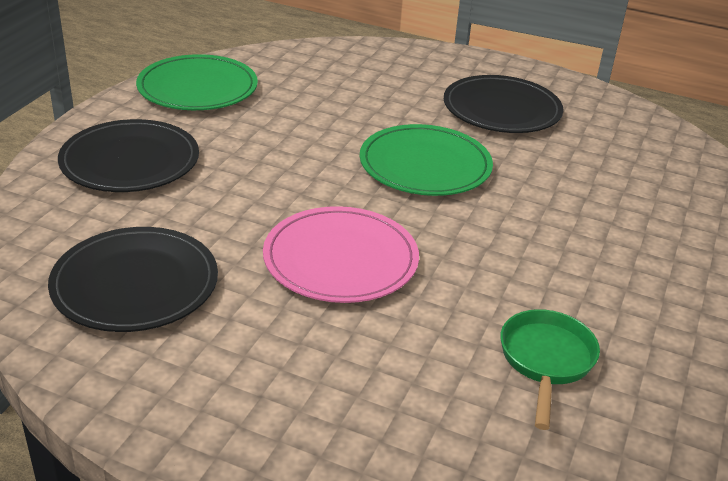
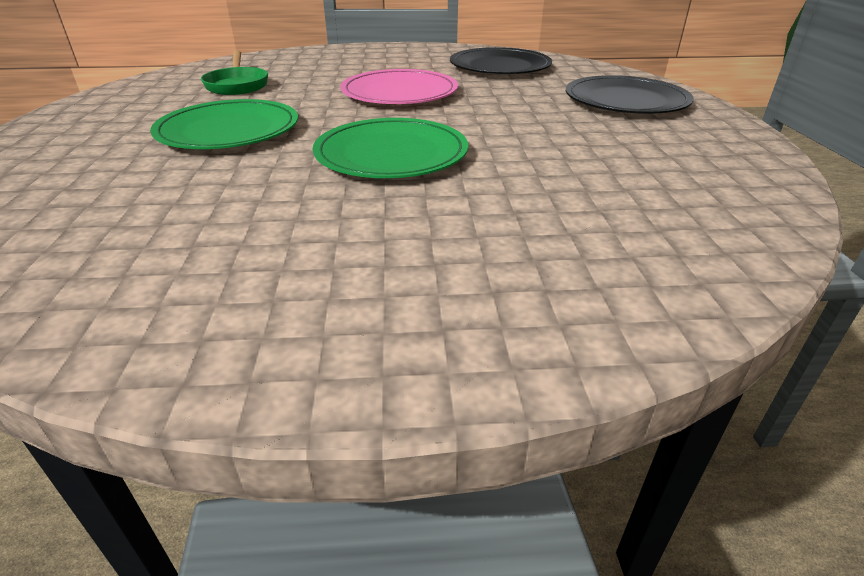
camera: 155 degrees right, 0 degrees up
(197, 88) = (724, 159): green plate -> green plate (228, 130)
(502, 109) = (338, 249): black plate -> none

